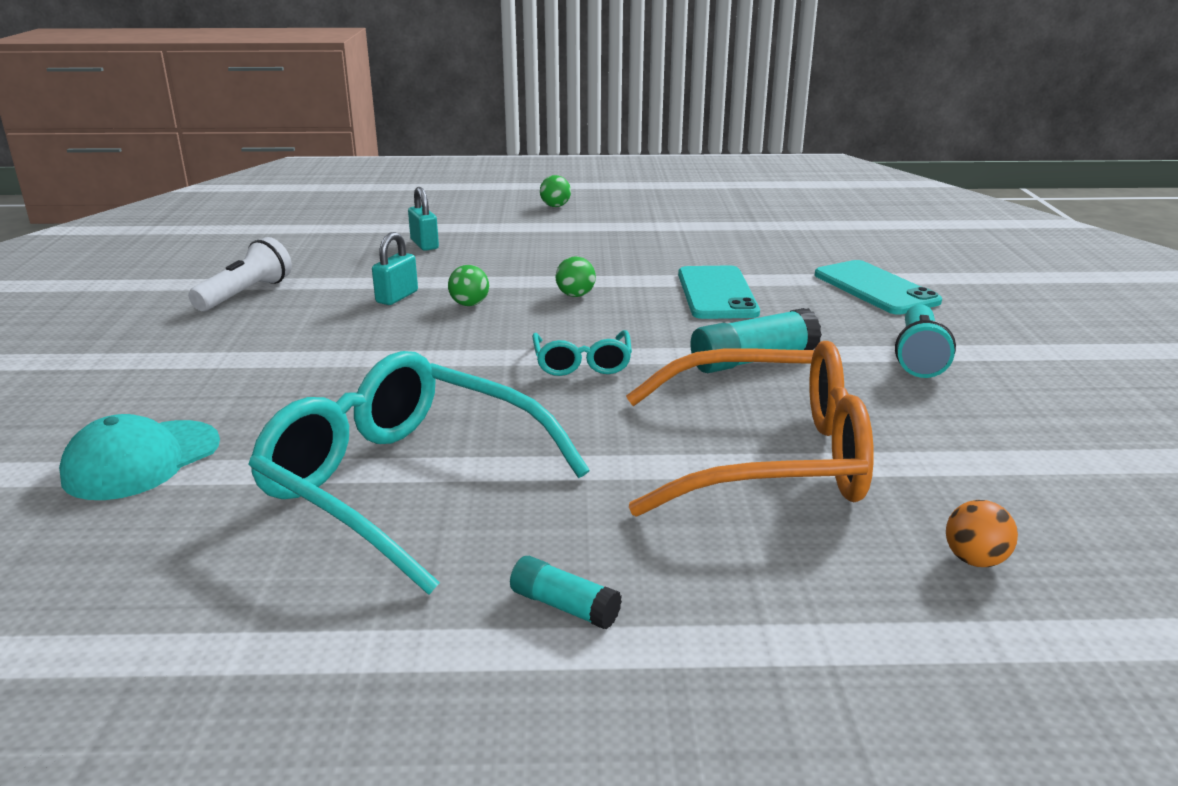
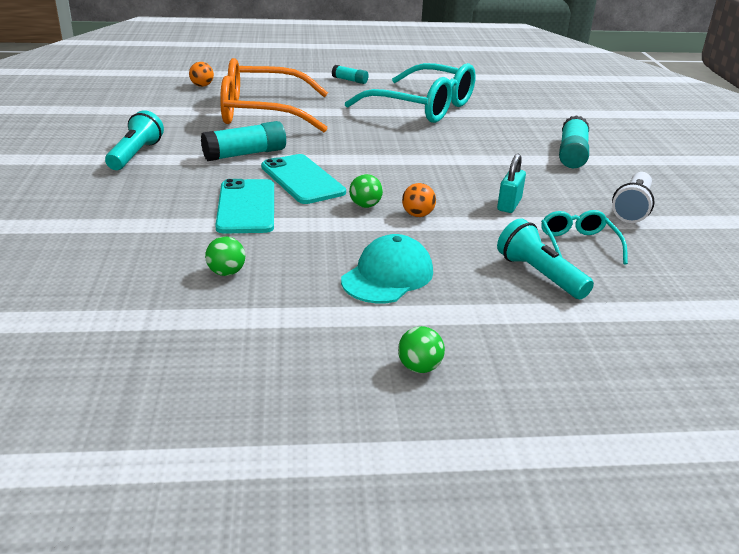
camera: 175 degrees right, 5 degrees up
(142, 460) = (545, 116): turquoise cap -> turquoise cap (387, 276)
(215, 367) = (572, 154): none -> turquoise glue stick
(424, 244) = (539, 275): turquoise padlock -> turquoise flashlight
(469, 304) = (447, 197): green ball -> green ball (226, 272)
(516, 287) = (417, 215): none -> orange ball
(582, 363) = (353, 153): turquoise glasses -> turquoise glasses (578, 245)
(875, 288) = (103, 211): turquoise phone -> turquoise phone (302, 179)

